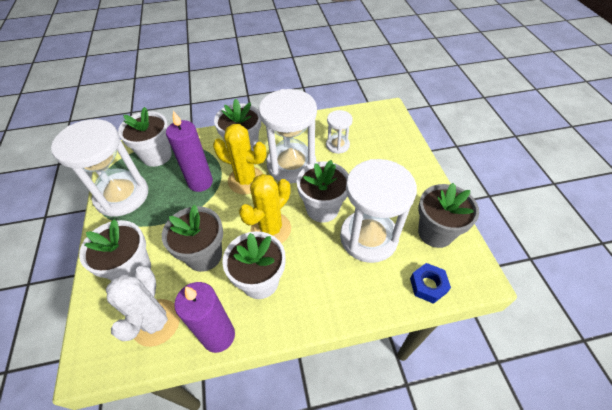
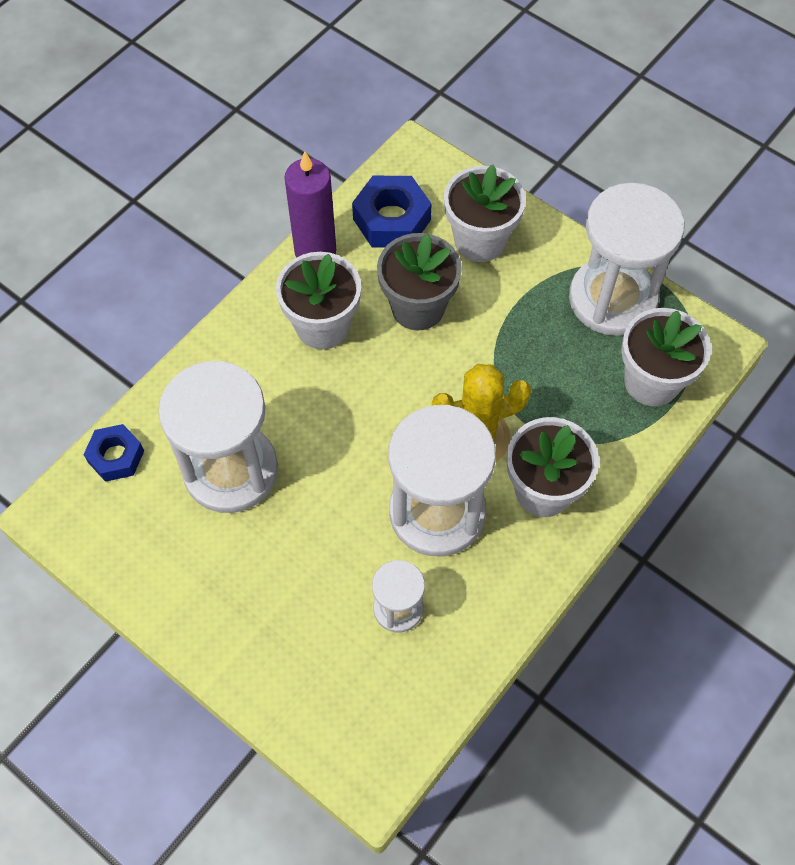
camera: 140 degrees right, 10 degrees up
(156, 322) = (391, 219): white cactus -> blue nut
(200, 182) = (536, 388): purple candle -> none
(271, 229) = (369, 392): yellow cactus -> none
(322, 209) = (326, 470): white flower pot -> none
(435, 232) = (141, 542): grey flower pot -> none

